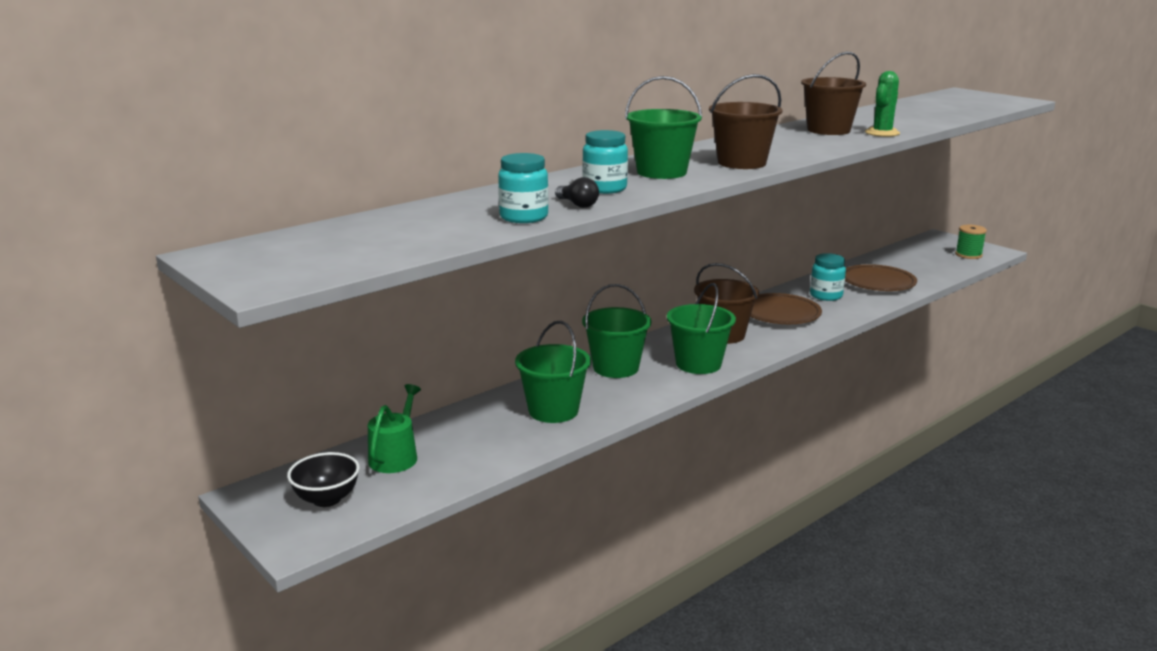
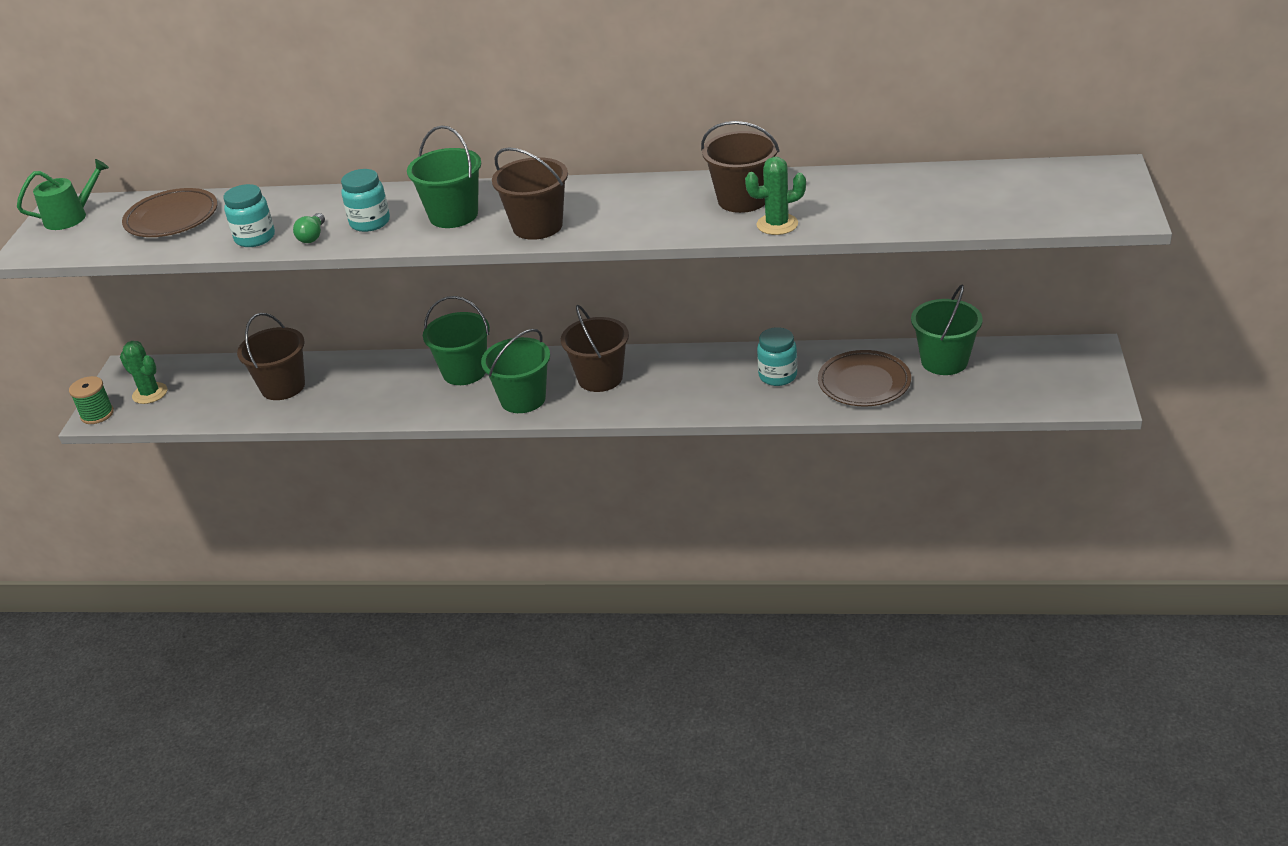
camera: 50 degrees right, 15 degrees up
(327, 499) = (150, 393): black bowl -> green cactus
(395, 456) = (224, 380): green watering can -> green watering can (71, 217)
(472, 436) = (283, 387): none -> brown bucket
(553, 411) = (359, 391): green bucket -> green bucket (944, 361)
(577, 204) = (312, 236): black light bulb -> green light bulb
(780, 314) = (692, 378): brown plate -> brown plate (172, 218)
(968, 255) = (1056, 391): green spool -> green spool (97, 414)

